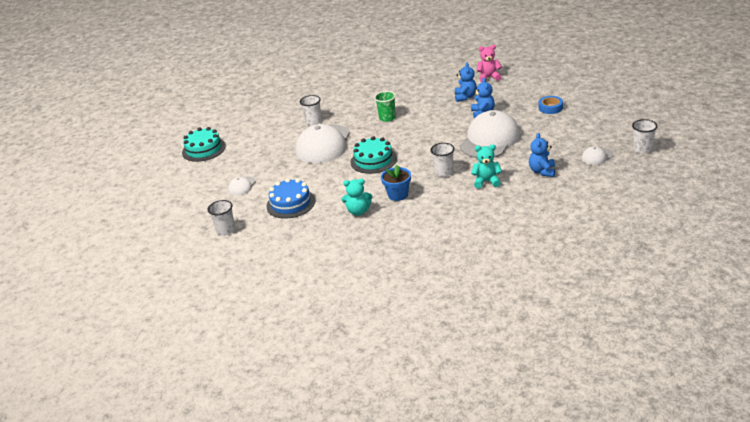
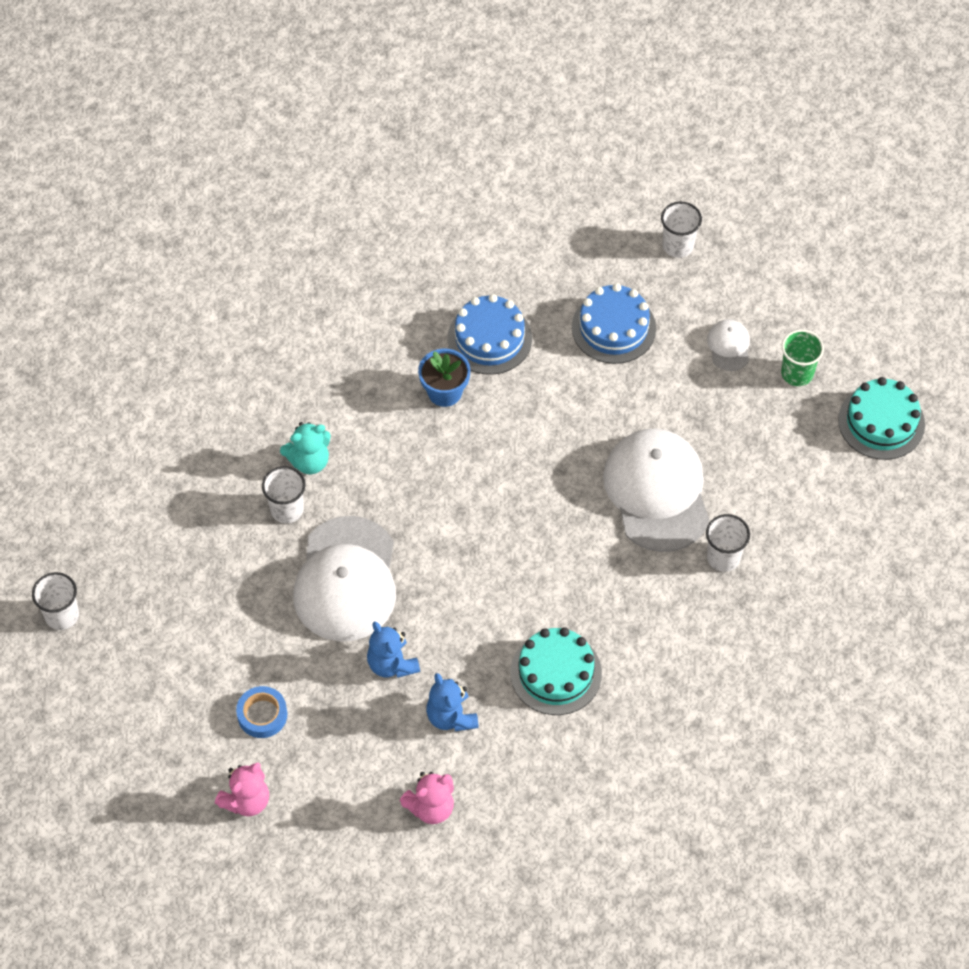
camera: 150 degrees right, 25 degrees up
(358, 211) = (489, 338): turquoise teddy bear -> blue cake
(373, 160) = (535, 469): turquoise cake -> turquoise cake (556, 673)
(387, 118) = (578, 604): green cup -> green cup (797, 373)
(444, 172) = (392, 467): white cup -> white cup (287, 509)
(542, 171) = (223, 510): blue teddy bear -> none
(567, 88) = (246, 800): none -> pink teddy bear
(597, 156) = (138, 574): white cap -> none

